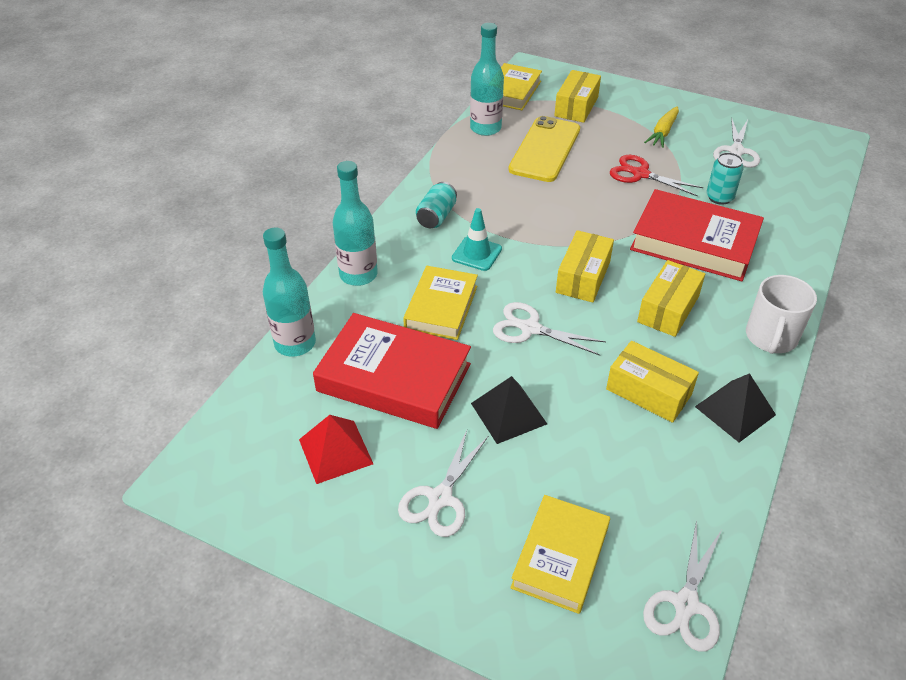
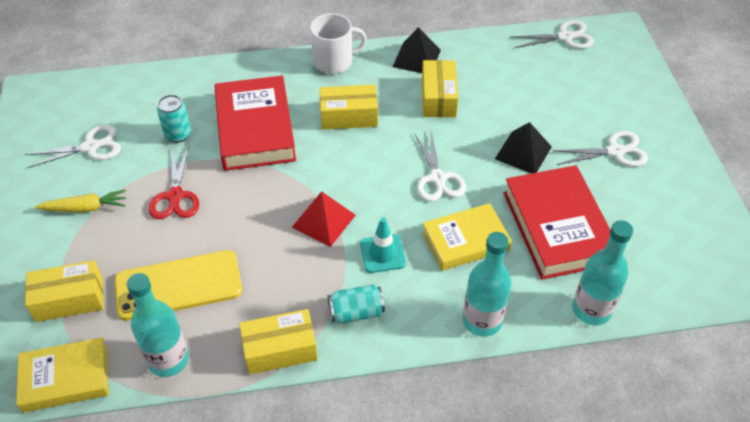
camera: 125 degrees left, 5 degrees up
(336, 451) = (643, 220): red pyramid -> red pyramid (323, 221)
(560, 557) = (592, 87): yellow book -> none
(583, 277) = (353, 174): yellow box -> yellow box (280, 349)

